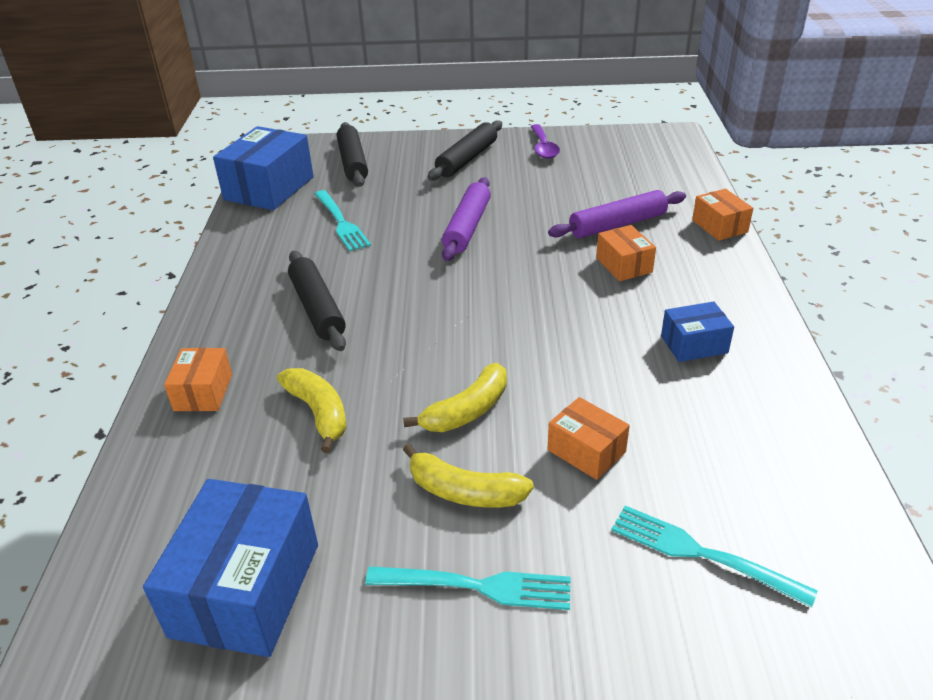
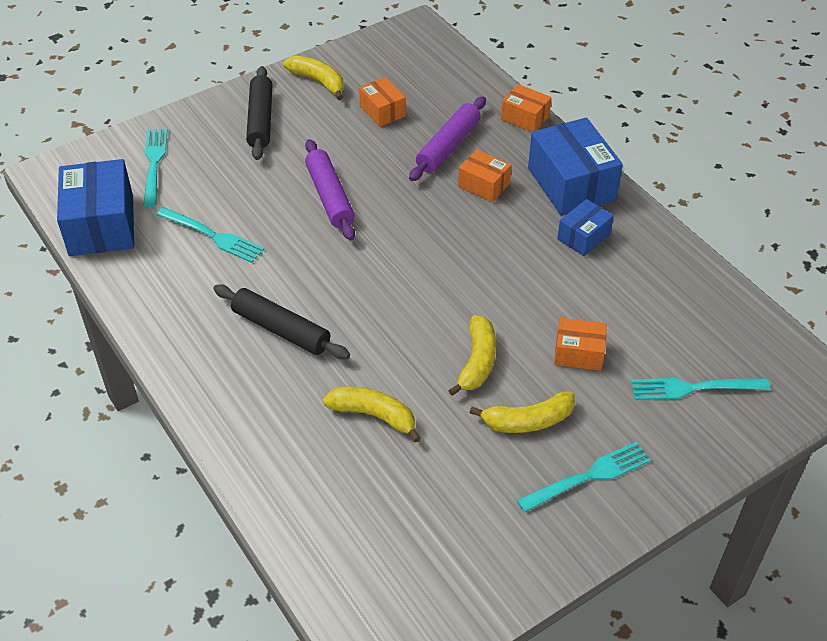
camera: 35 degrees left, 10 degrees up
(203, 392) = (266, 443): orange box -> orange box (382, 111)
(246, 589) = (452, 557): blue box -> blue box (571, 184)
(352, 163) = (154, 164): black rolling pin -> turquoise fork
(543, 148) = (318, 81): purple spoon -> yellow banana

